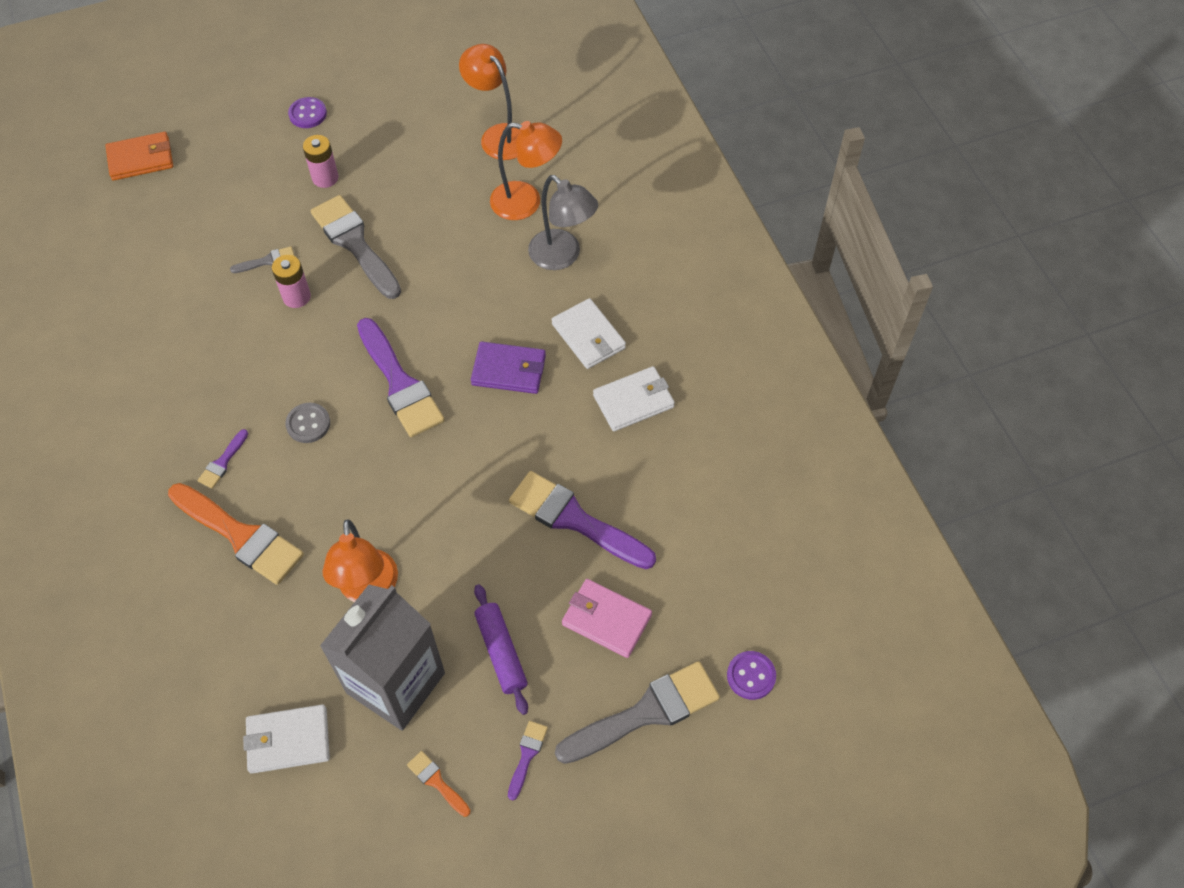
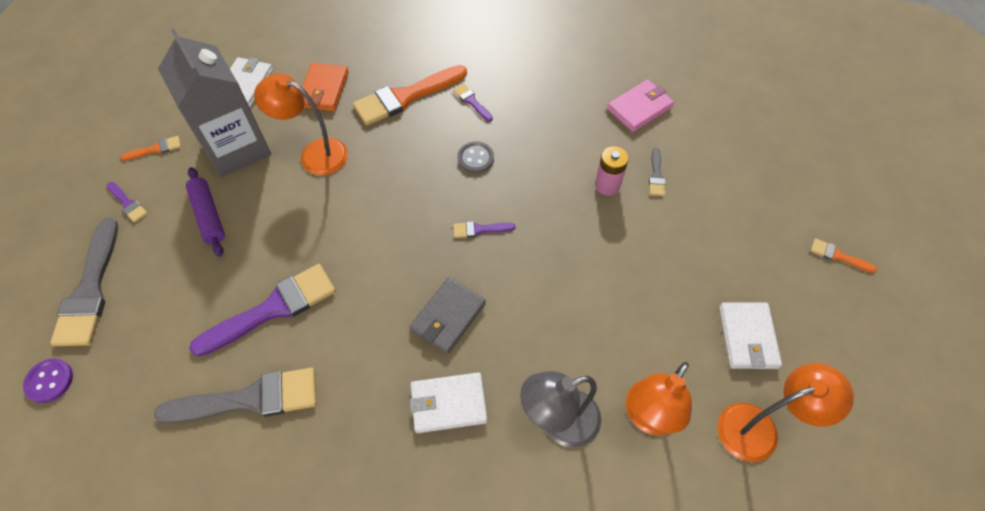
camera: 115 degrees right, 0 degrees up
(141, 159) = (809, 120): orange wallet -> orange wallet (324, 89)
(308, 114) = (838, 256): purple button -> orange brush
(325, 178) = (744, 245): pink battery -> none
(354, 243) = (651, 244): grey brush -> grey brush (250, 399)
(400, 384) = (479, 229): purple brush -> purple brush, size x0.45
(501, 652) = (209, 216): purple rolling pin -> purple rolling pin turned 60 degrees clockwise
(509, 370) = (448, 317): purple wallet -> grey wallet
(606, 620) = (177, 295): pink wallet -> pink wallet (639, 108)
(633, 401) = (354, 412): white wallet -> white wallet (748, 337)

